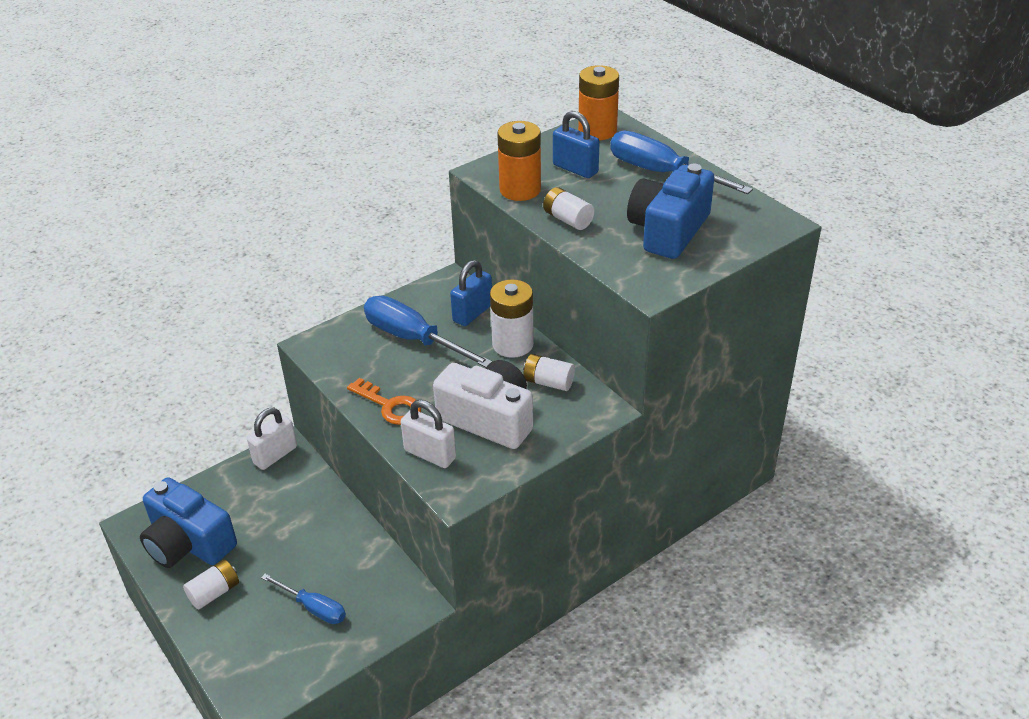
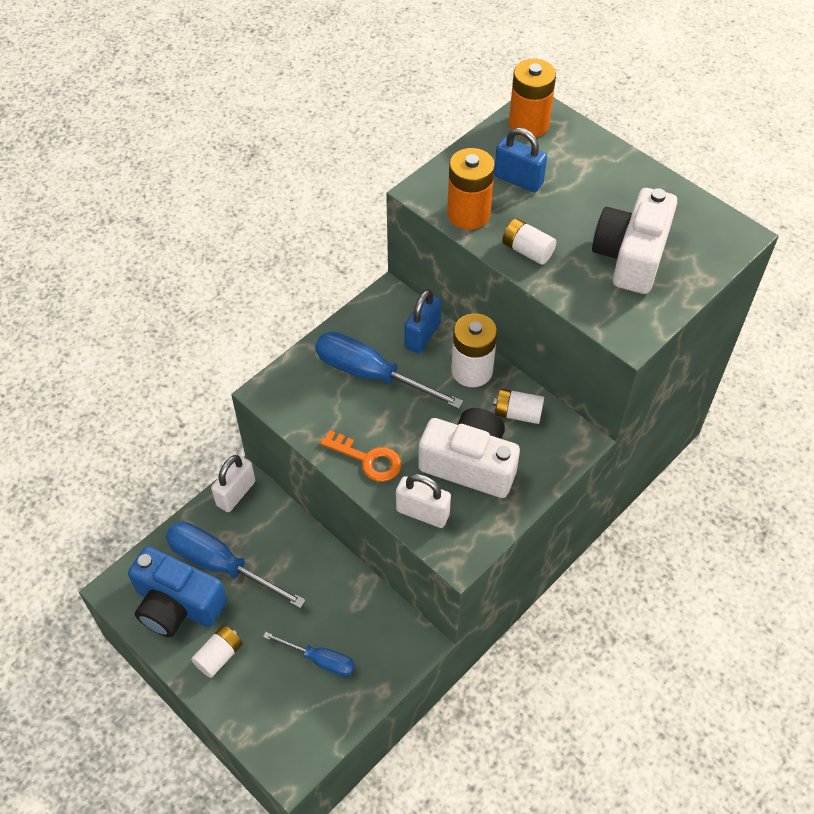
camera: 10 degrees left, 15 degrees up
(661, 173) = (607, 178): blue screwdriver -> blue screwdriver (220, 565)
(668, 230) = (631, 256): blue camera -> white camera

